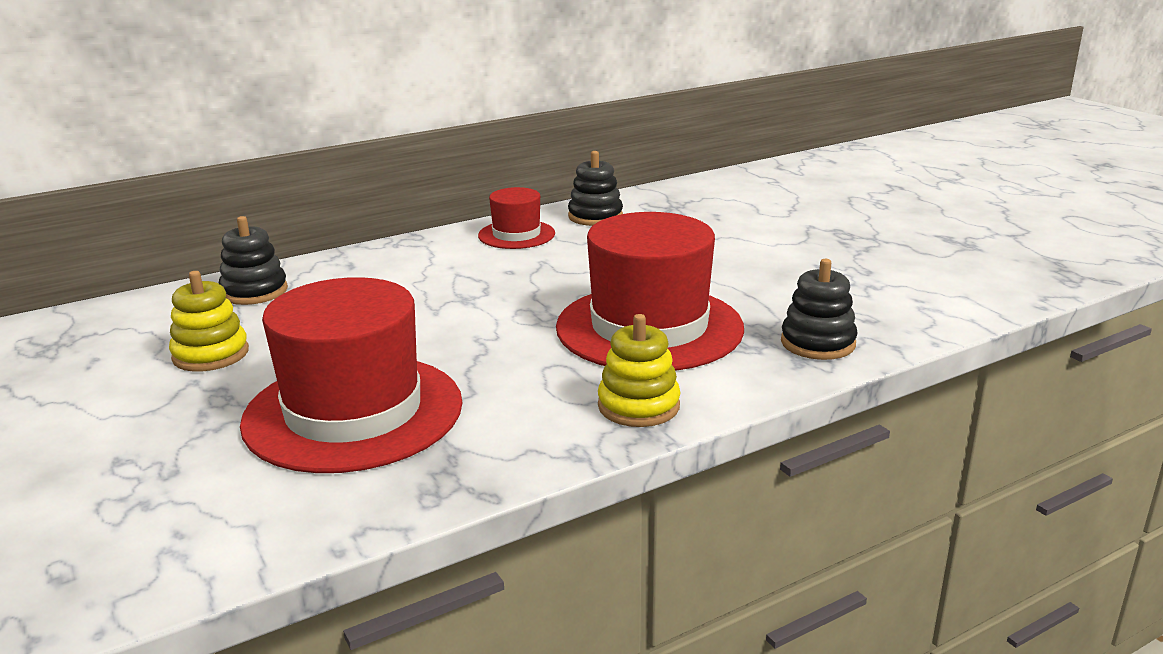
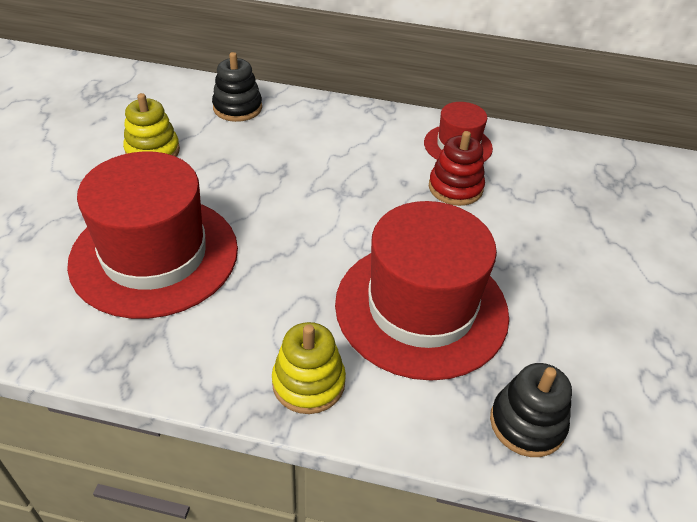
camera: 40 degrees right, 20 degrees up
(557, 257) = (455, 188): none -> red stacking toy
(595, 216) = (542, 158): black stacking toy -> none

